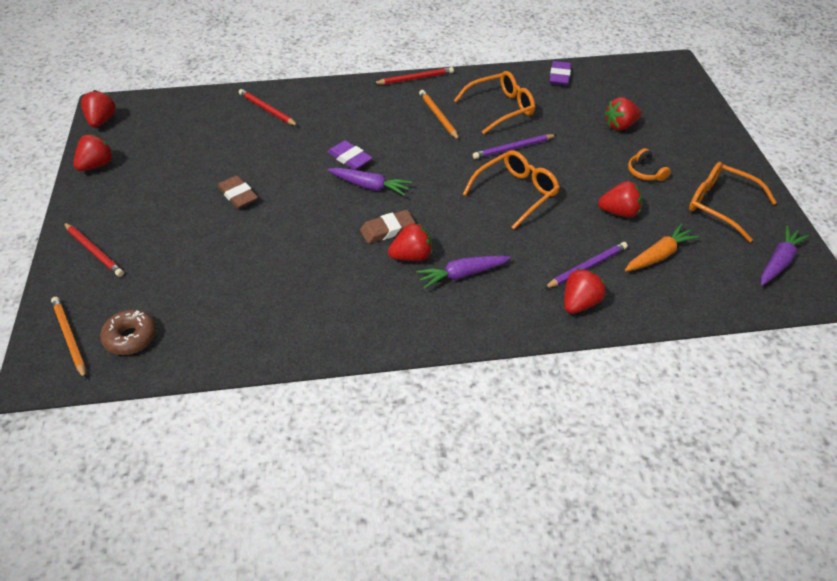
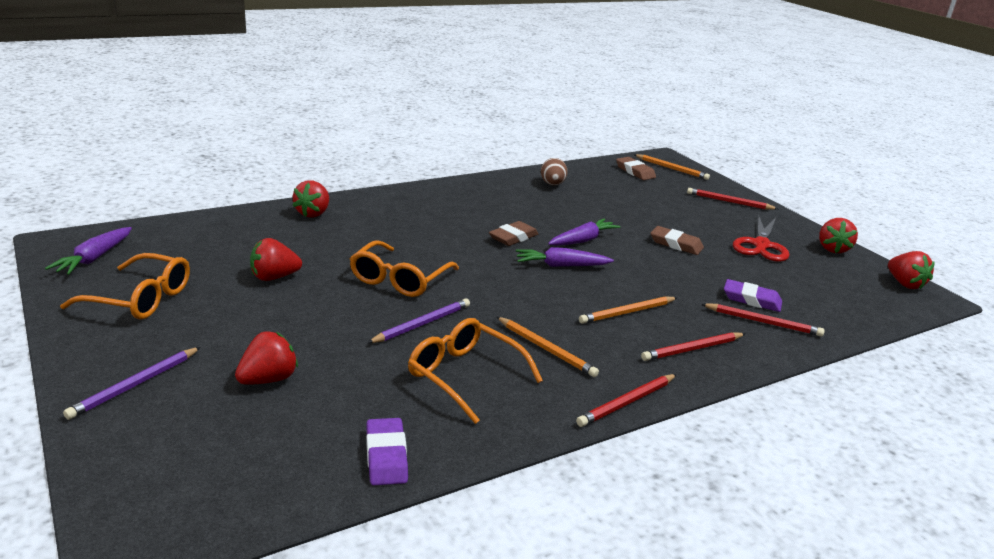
camera: 155 degrees right, 20 degrees down
(130, 337) = (635, 172): brown donut -> brown eraser
(158, 180) = (761, 245): none -> red scissors
(271, 322) = (552, 184): none -> brown egg
(341, 100) = (692, 349): none -> red pencil
(350, 158) = (608, 286): purple eraser -> purple eraser (751, 300)
(357, 133) = (627, 312): none -> orange pencil
(412, 256) = (477, 224): red strawberry -> none
(462, 274) = (424, 218): purple carrot -> purple carrot (582, 240)
(501, 108) = (464, 376): orange glasses -> orange glasses turned 90 degrees clockwise
(586, 267) = (309, 234): purple pencil -> purple pencil (135, 385)
(645, 172) = (235, 321): orange headphones -> none
(659, 255) = (232, 249): orange carrot -> none

